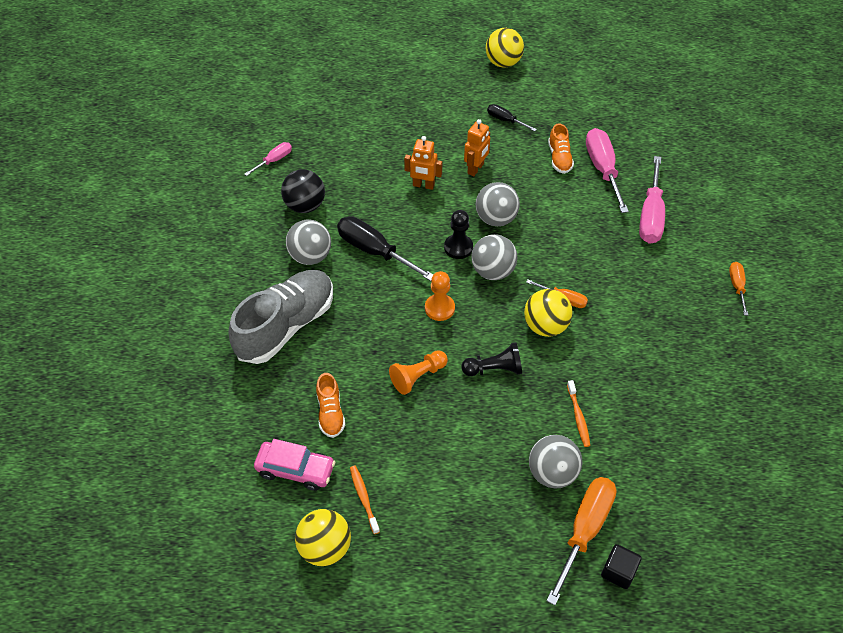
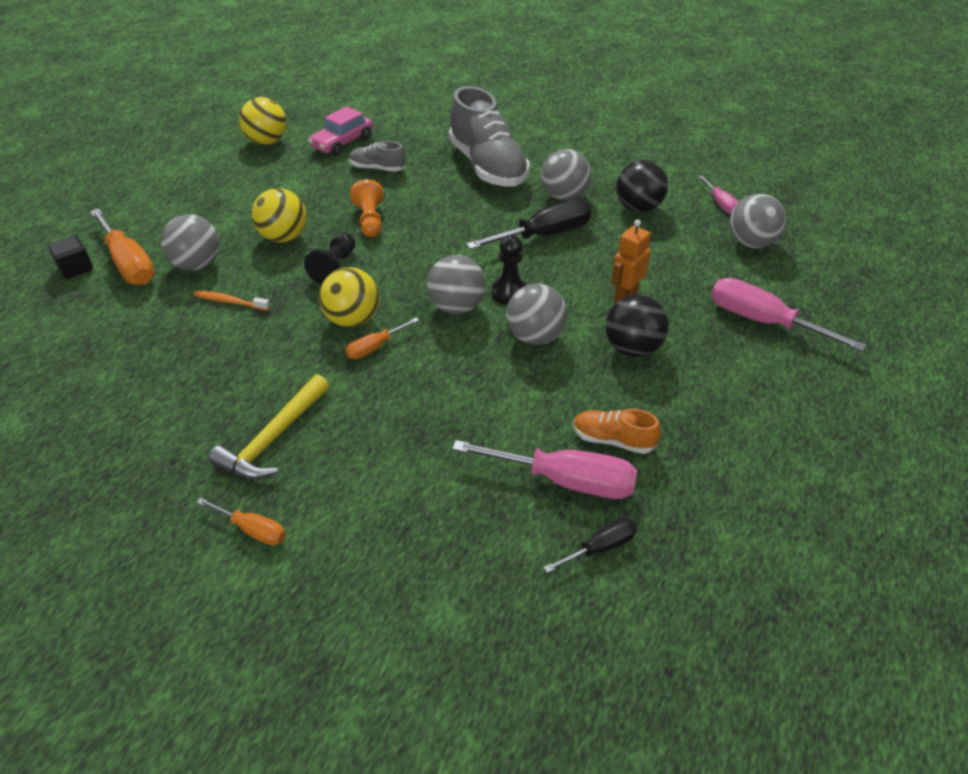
camera: 115 degrees right, 10 degrees down
(321, 135) = (751, 243): none -> grey ball
(330, 413) = (377, 168): orange shoe -> grey shoe
(364, 498) = (285, 166): orange toothbrush -> none
(439, 308) = (436, 255): orange pawn -> none
(476, 169) = (632, 348): orange robot -> black ball
(503, 62) = (868, 460): yellow ball -> yellow ball (283, 237)
(505, 120) = (721, 412): black screwdriver -> black screwdriver (600, 548)
(650, 215) = (442, 494): pink screwdriver -> pink screwdriver (763, 321)
(675, 312) = (273, 438): none -> yellow hammer

